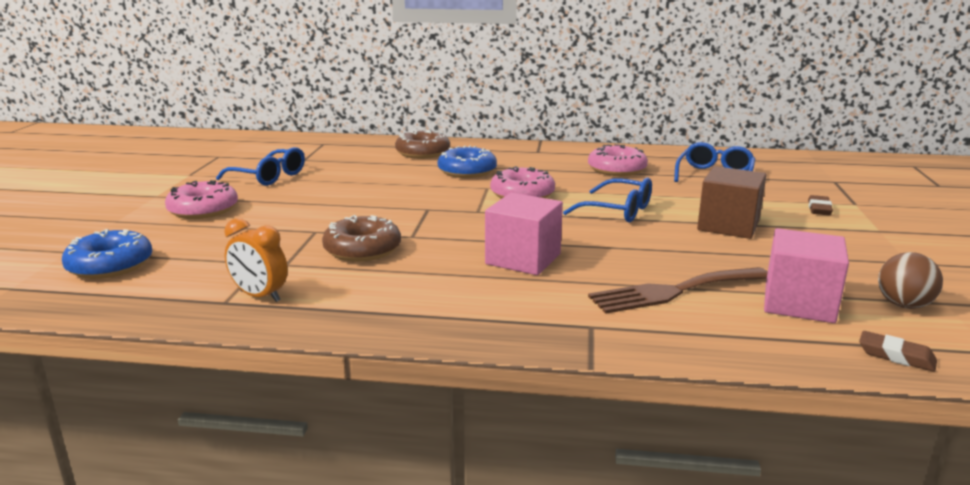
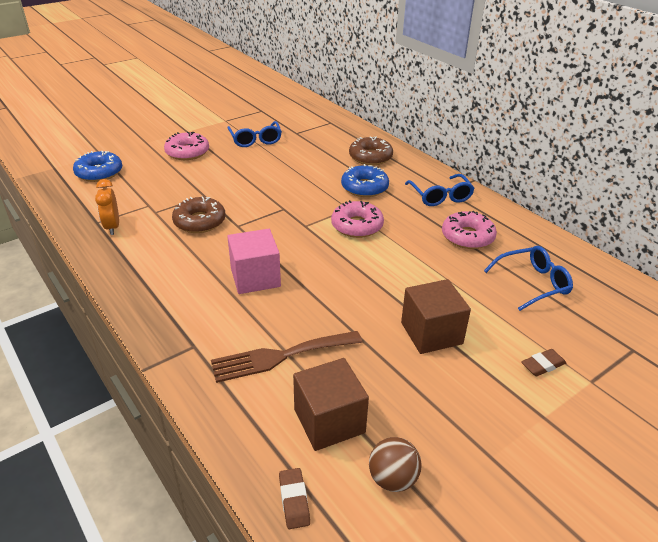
camera: 45 degrees right, 15 degrees up
(618, 211) = (385, 274): blue glasses -> blue glasses (440, 196)
(673, 291) = (280, 356): brown fork -> brown fork turned 45 degrees counterclockwise
(799, 303) = (329, 421): pink cube -> brown cube

